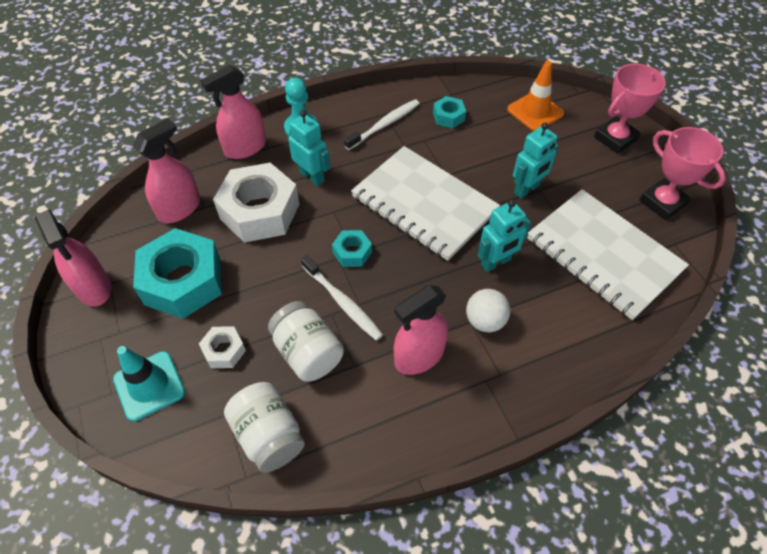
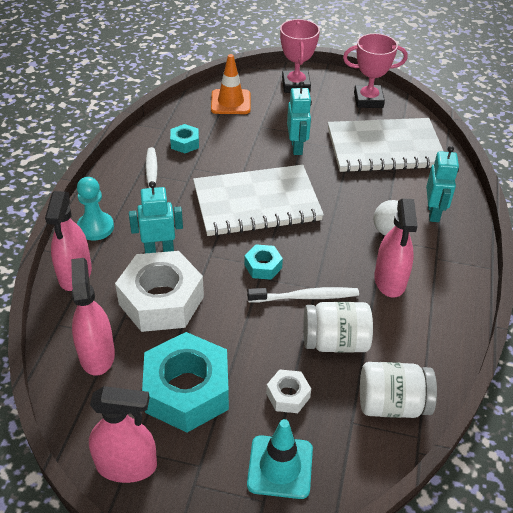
camera: 55 degrees left, 10 degrees down
(496, 262) = (345, 198): turquoise robot -> turquoise robot (433, 213)

